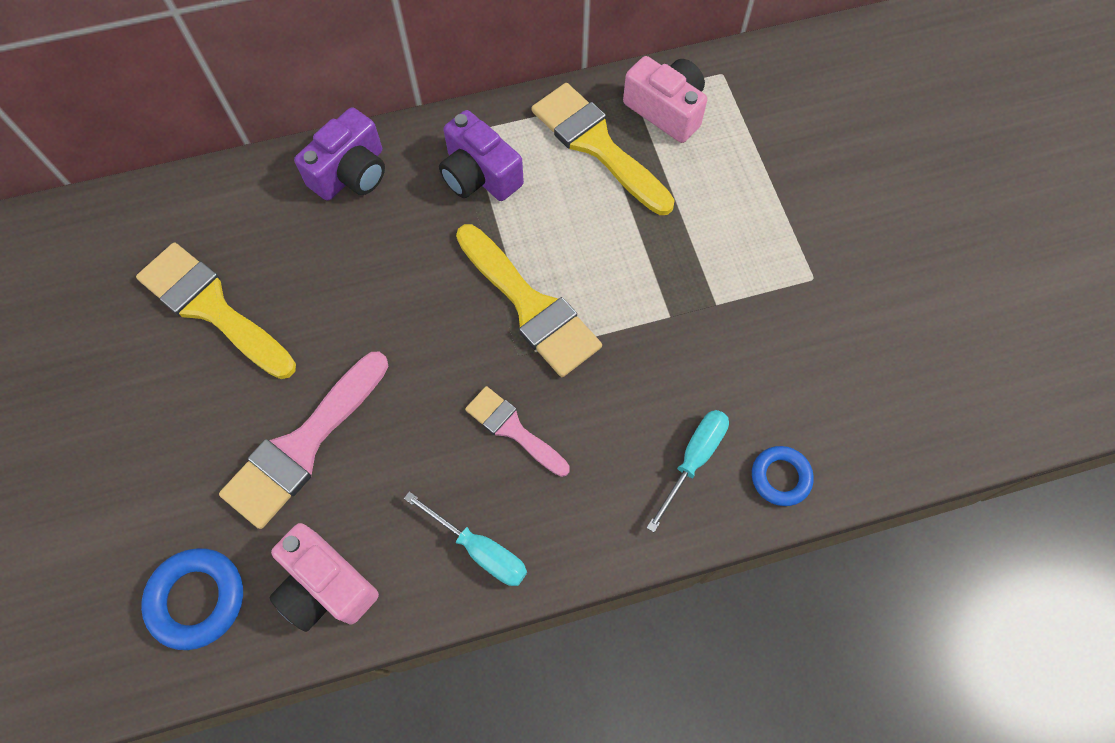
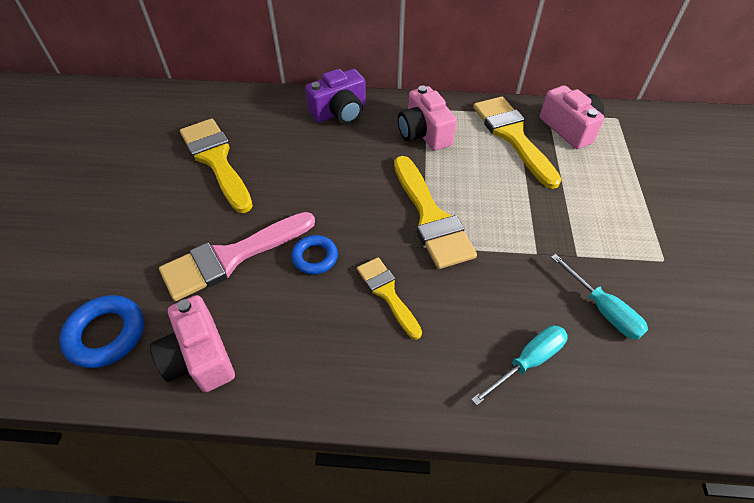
camera: 20 degrees right, 15 degrees down
(479, 175) = (424, 133): purple camera -> pink camera
(479, 549) = (327, 371): turquoise screwdriver -> turquoise screwdriver (602, 309)
(513, 429) = (387, 293): pink brush -> yellow brush
(780, 477) = (603, 401): blue ring -> blue ring (315, 257)

